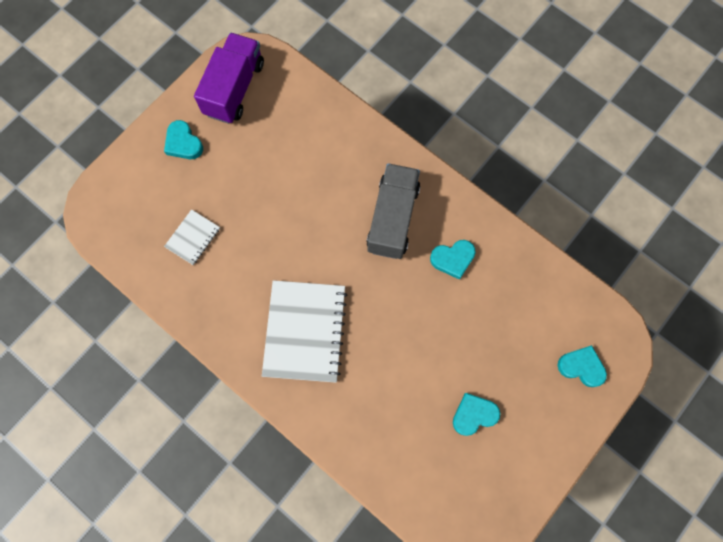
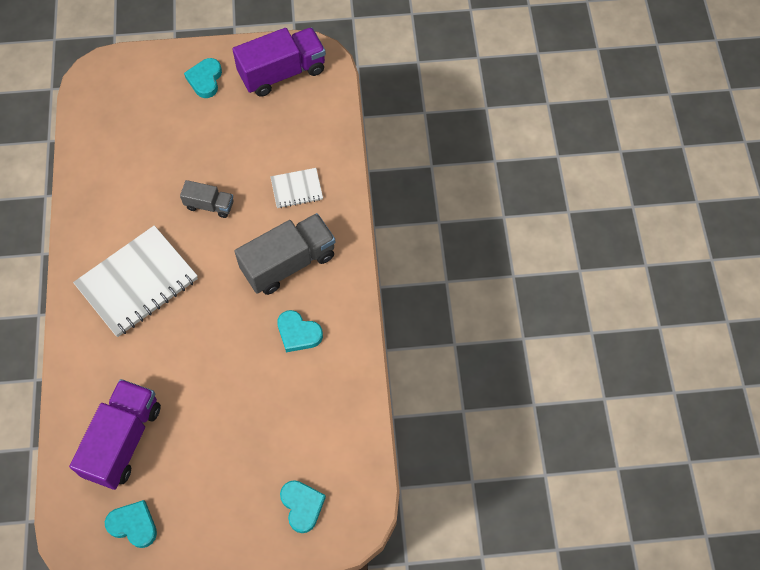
camera: 45 degrees right, 10 degrees down
(193, 238) = (138, 149): white notebook -> white notebook (297, 189)
(292, 230) = (209, 205): none -> grey truck
(422, 445) = (123, 440): none -> purple truck
(474, 414) = (183, 457): turquoise heart -> turquoise heart (133, 525)

